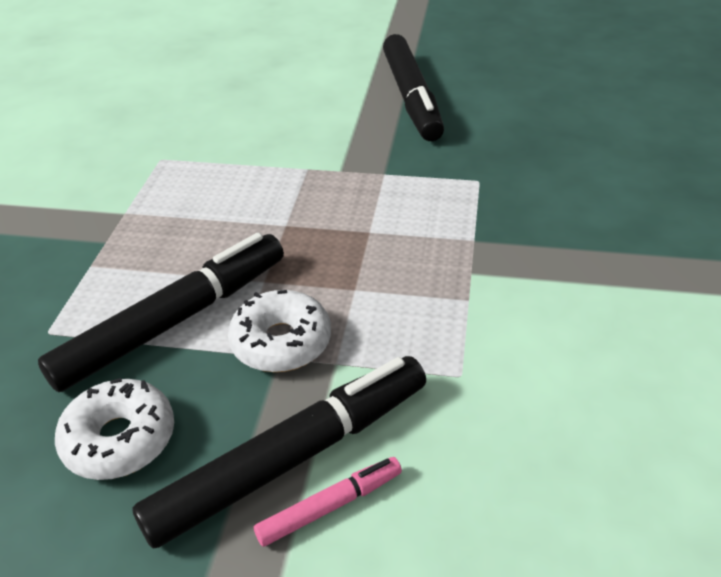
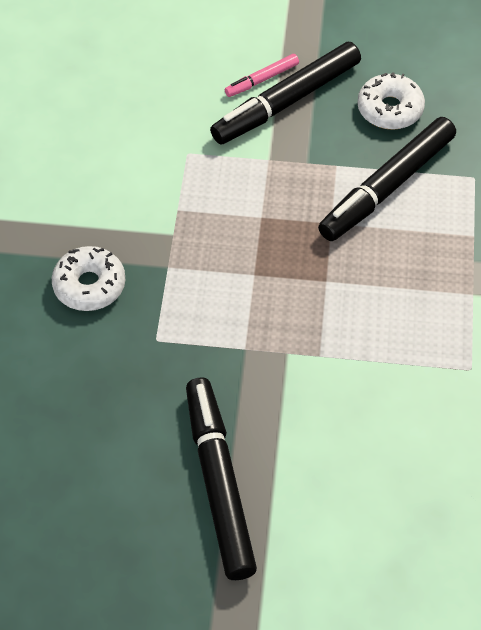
camera: 175 degrees right, 15 degrees up
(281, 342) = (307, 172): white donut -> white donut (89, 285)

